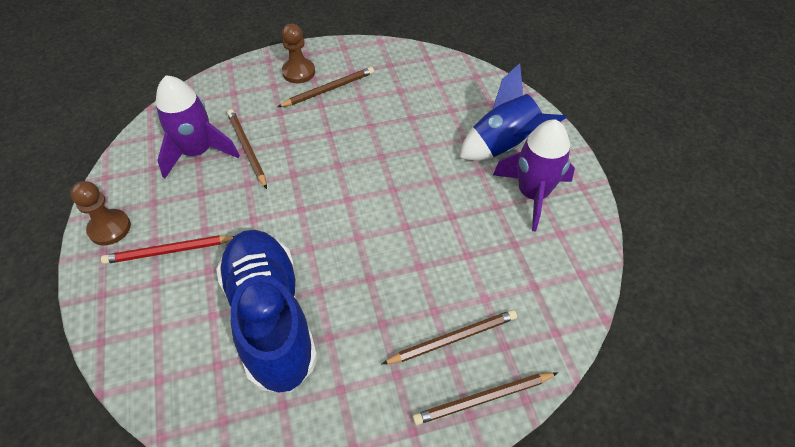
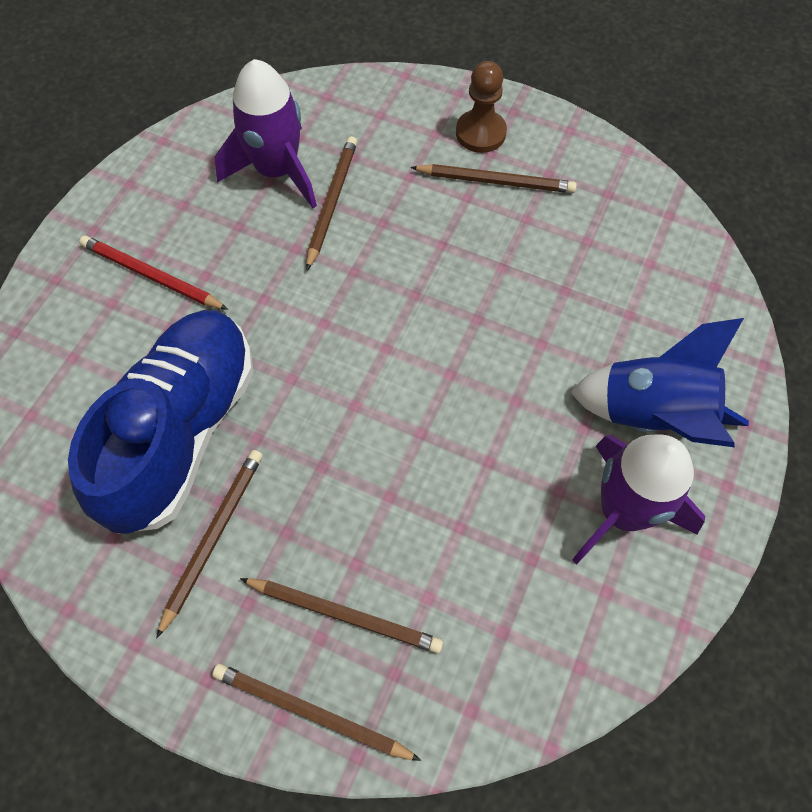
camera: 40 degrees right, 10 degrees up
(109, 228) = (119, 207): brown pawn -> none
(344, 357) = (213, 537): none -> brown pencil

